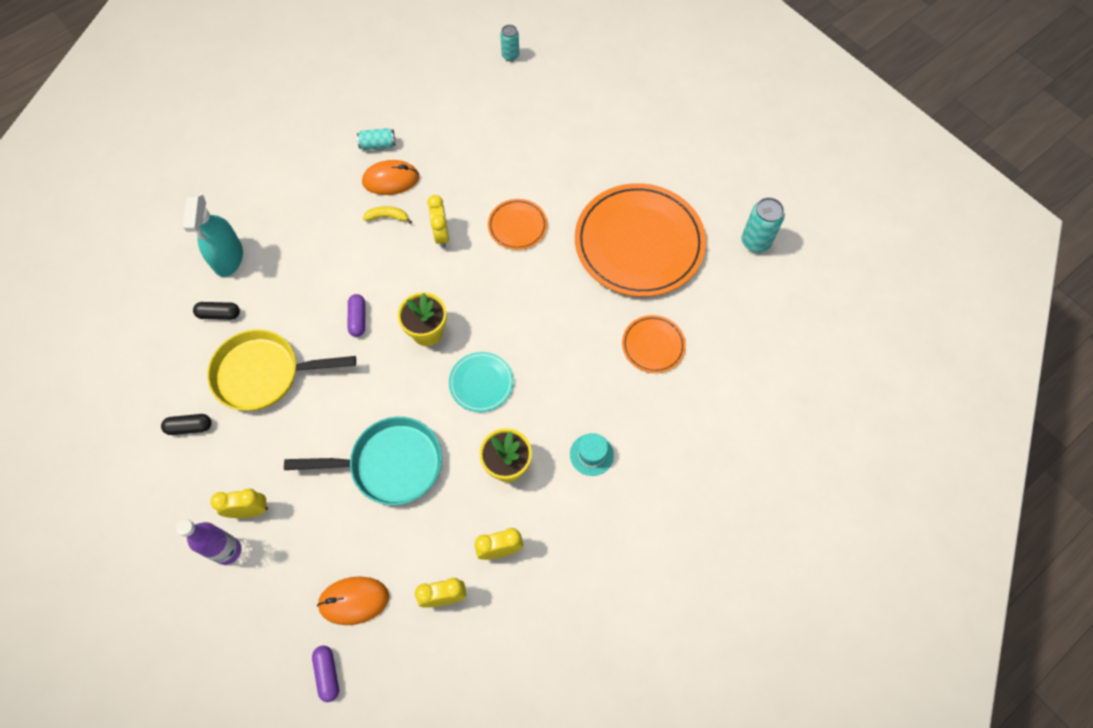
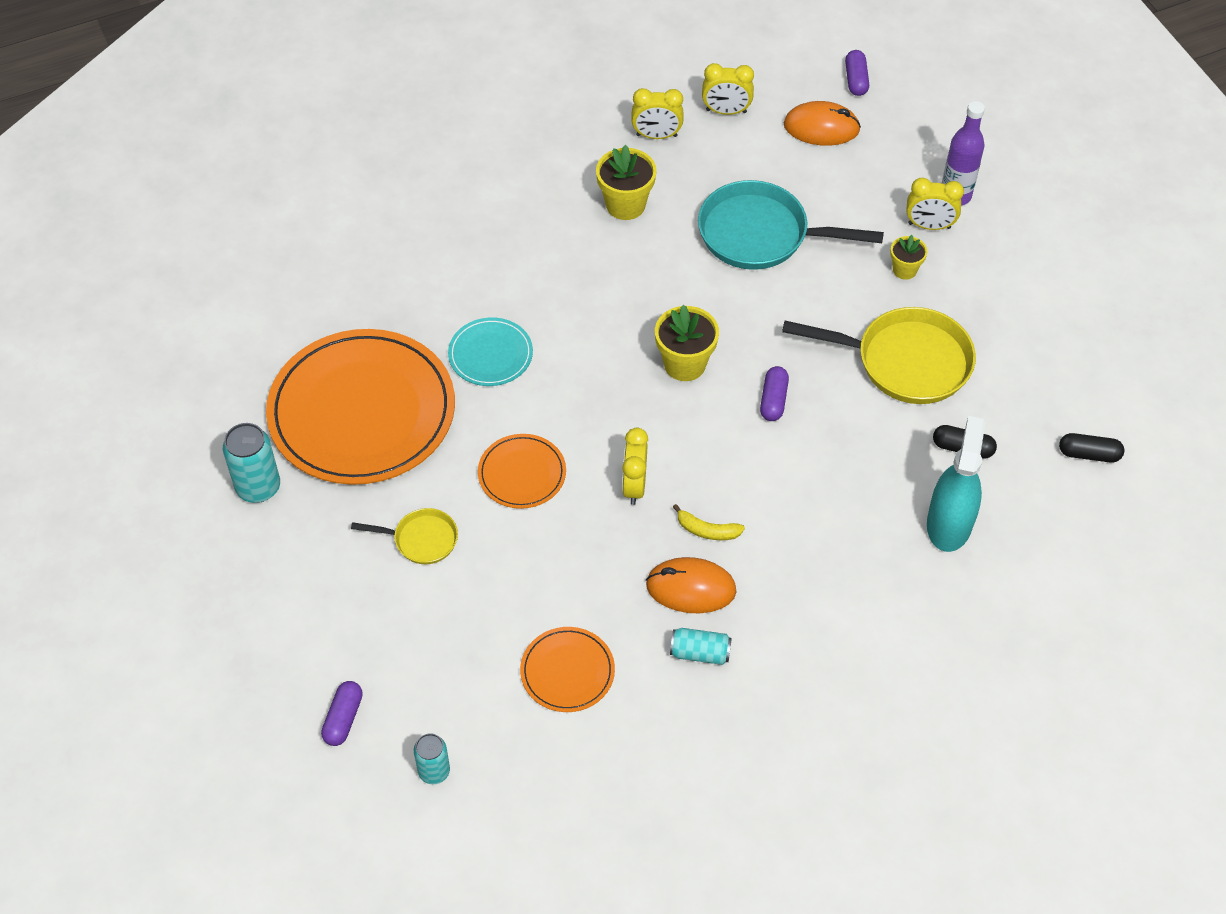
camera: 165 degrees left, 10 degrees down
(189, 427) = (1001, 323): black capsule -> black capsule (1089, 454)
(268, 459) = (904, 270): none -> yellow flower pot
(481, 383) = (631, 292): turquoise plate -> turquoise plate (490, 354)
(565, 170) = (421, 540): none -> yellow pan
(569, 69) = (343, 718): none -> purple capsule
(591, 454) = (525, 195): turquoise hat -> none
(653, 345) = (403, 286): orange plate -> orange plate (567, 671)
(755, 242) = (204, 376): turquoise can -> turquoise can (258, 487)

